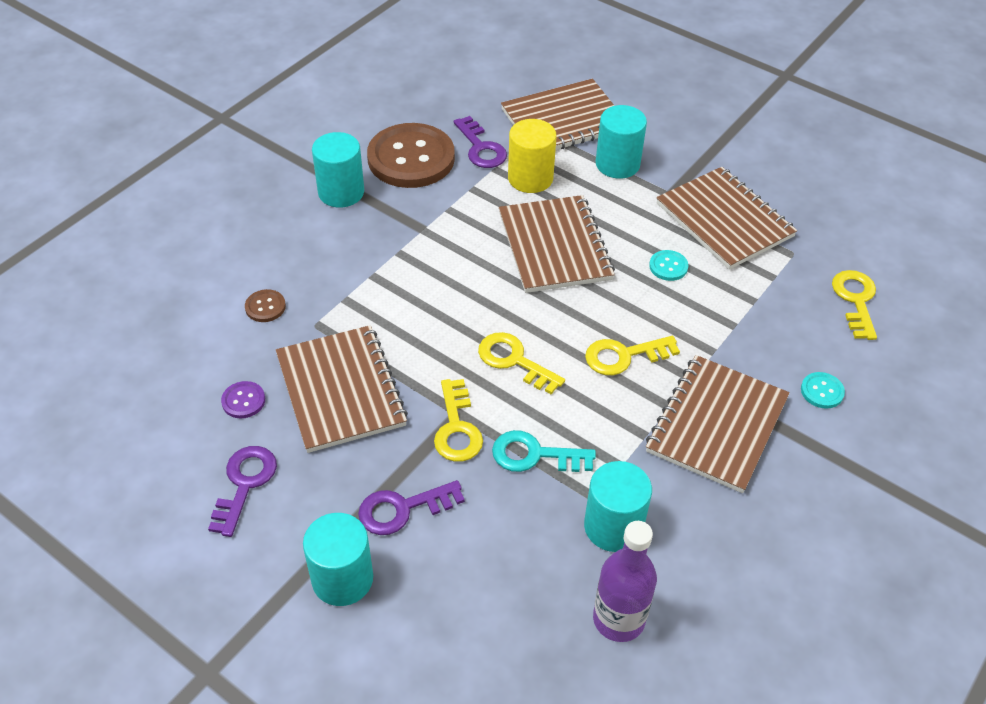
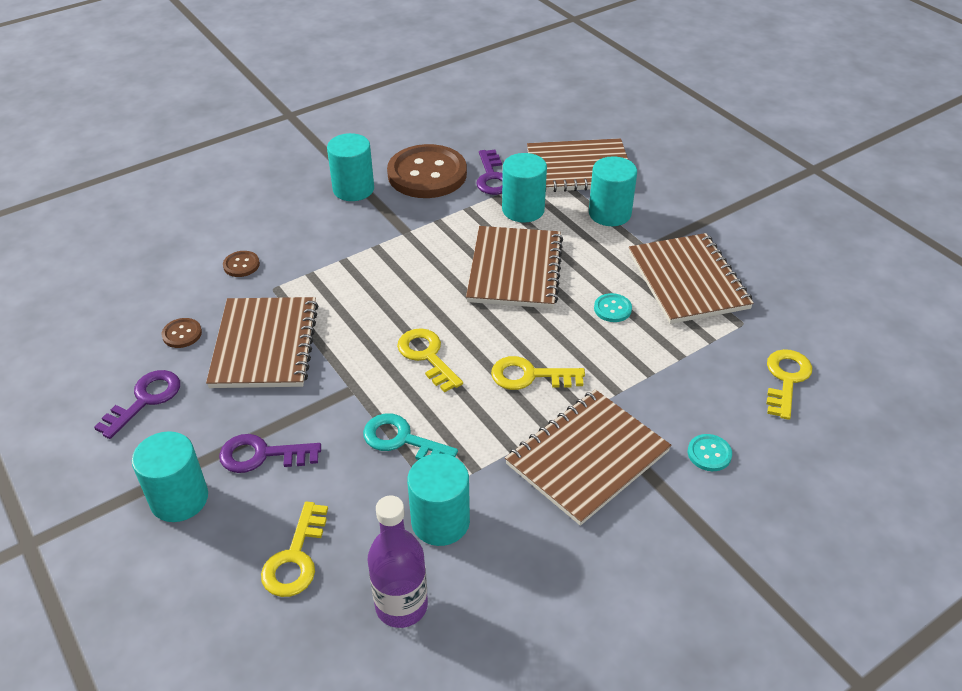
camera: 20 degrees right, 5 degrees down
(243, 401) = (182, 334): purple button -> brown button
(457, 428) = (346, 400): yellow key -> yellow key (295, 558)
(530, 178) = (523, 210): yellow cylinder -> turquoise cylinder

